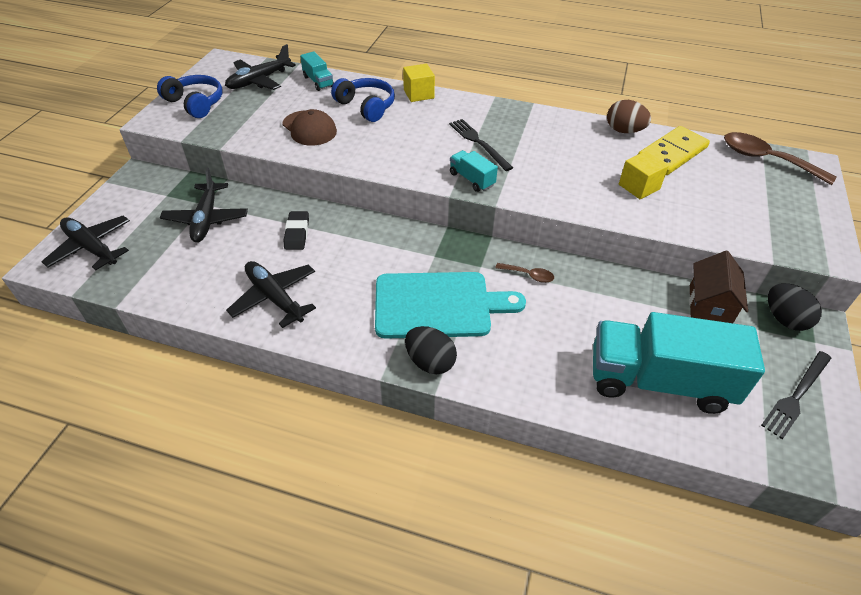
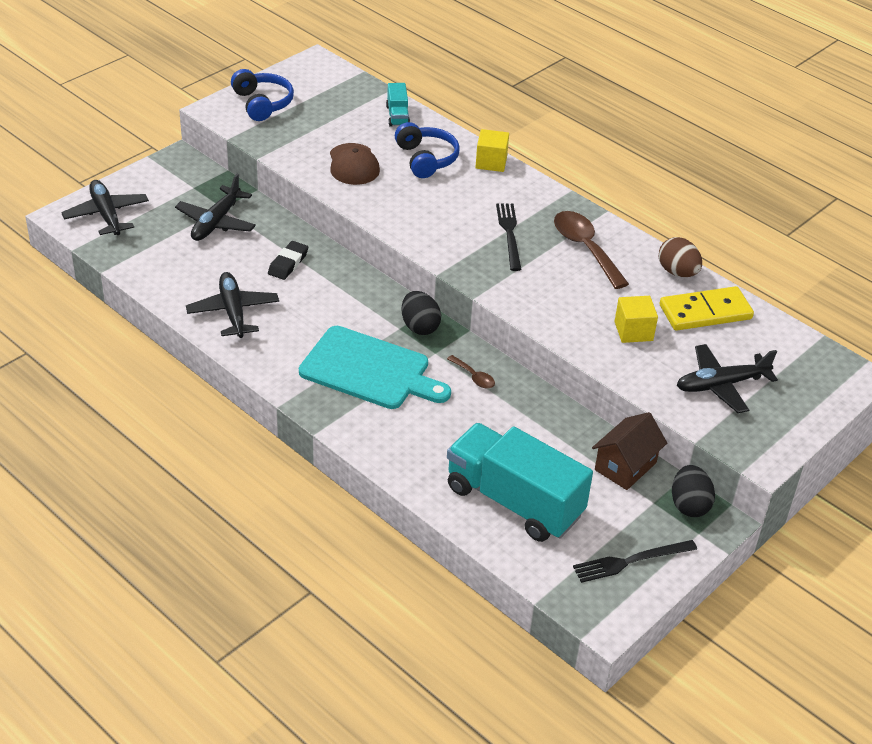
camera: 25 degrees right, 5 degrees down
(259, 81) = (338, 97): black plane -> black plane (721, 385)
(430, 362) = (327, 410): black egg -> black egg (419, 326)
(472, 179) = (471, 267): turquoise truck -> none
(766, 159) = (805, 353): brown spoon -> brown spoon (585, 248)

